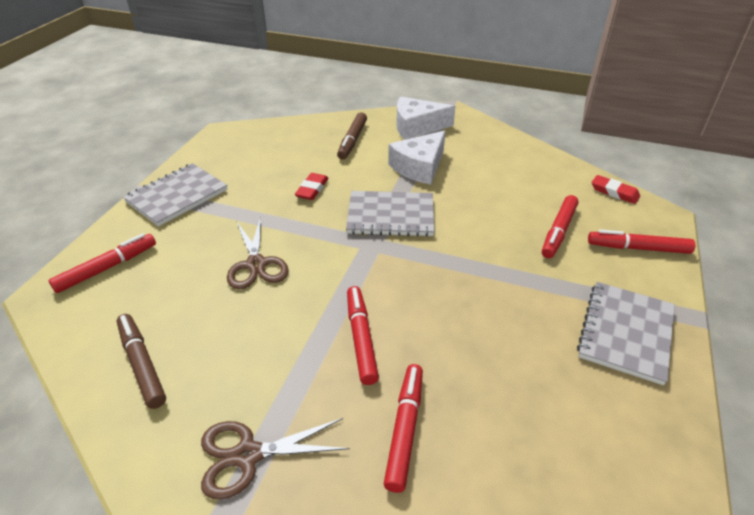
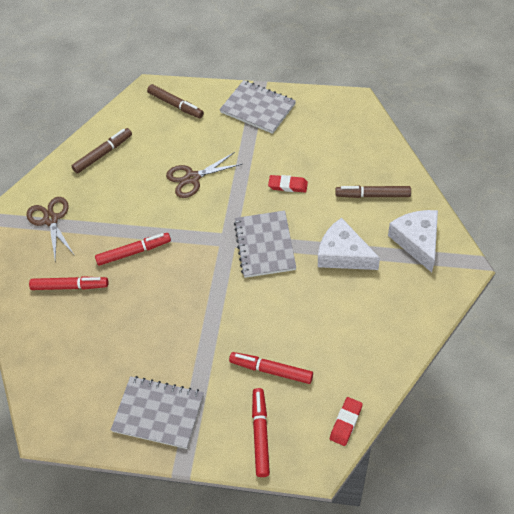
camera: 85 degrees right, 15 degrees up
(107, 268) = (176, 105): red marker -> brown marker

